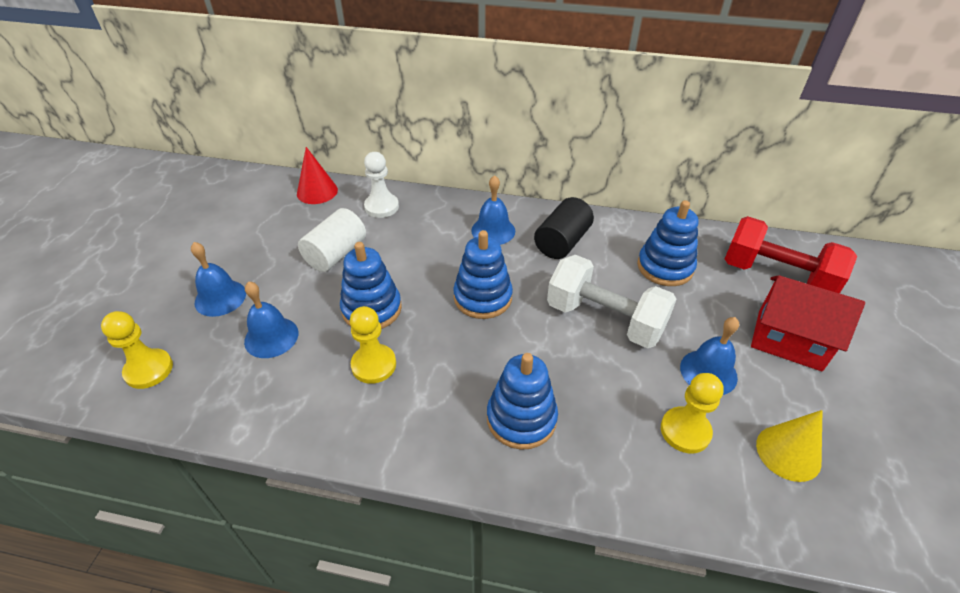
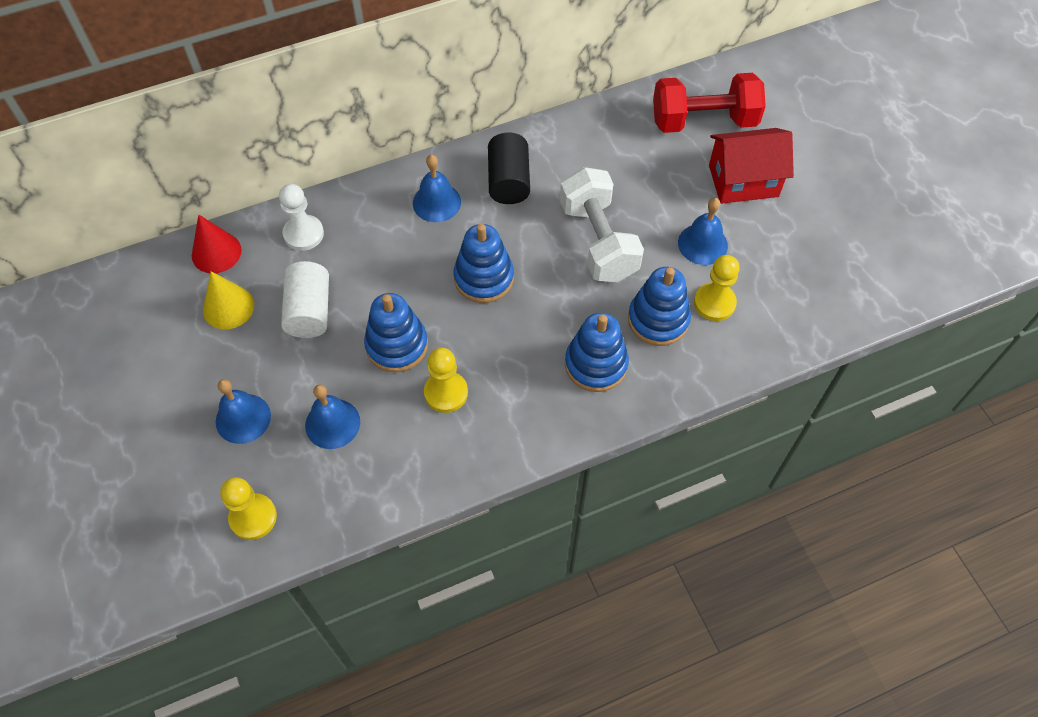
camera: 35 degrees left, 15 degrees up
(605, 319) = (598, 241): white dumbbell -> white dumbbell turned 75 degrees clockwise
(665, 267) = (612, 160): blue stacking toy -> blue stacking toy (658, 319)
(788, 452) = (788, 278): yellow cone -> yellow cone (228, 307)

